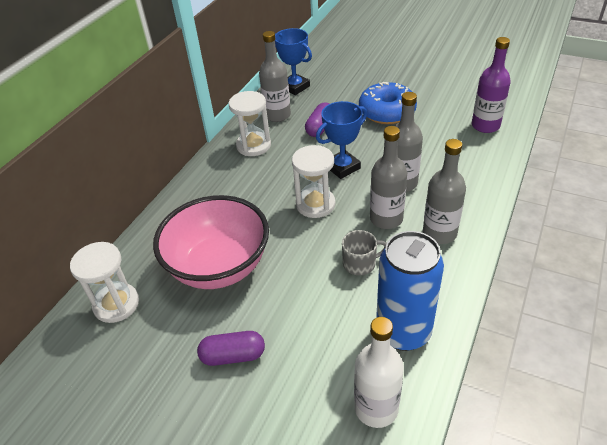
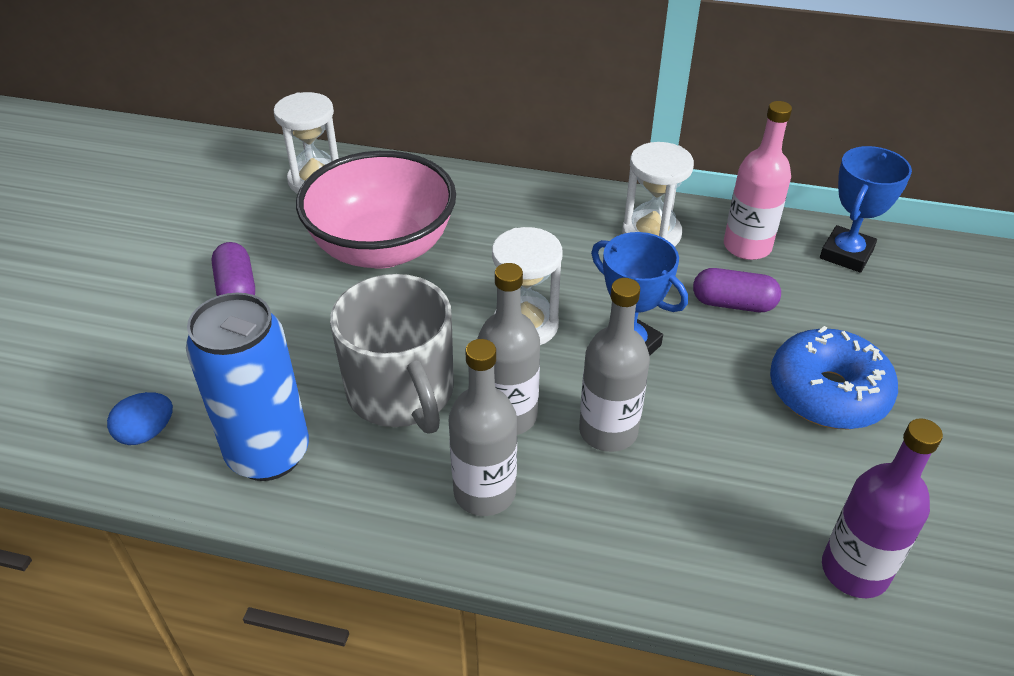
camera: 75 degrees right, 0 degrees up
(277, 115) = (747, 246): grey bottle -> pink bottle
(360, 263) = (401, 392): grey mug -> grey mug, size x2.07
(376, 408) = (146, 433): white bottle -> blue egg

